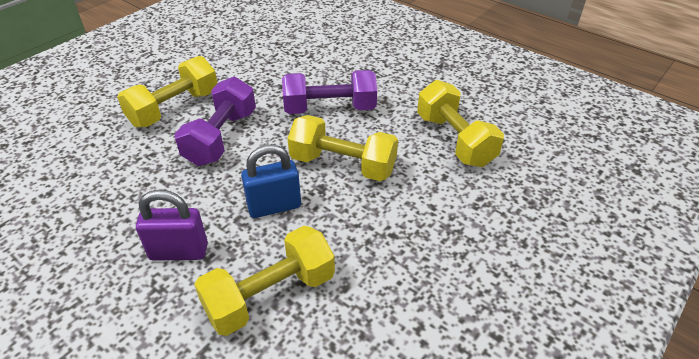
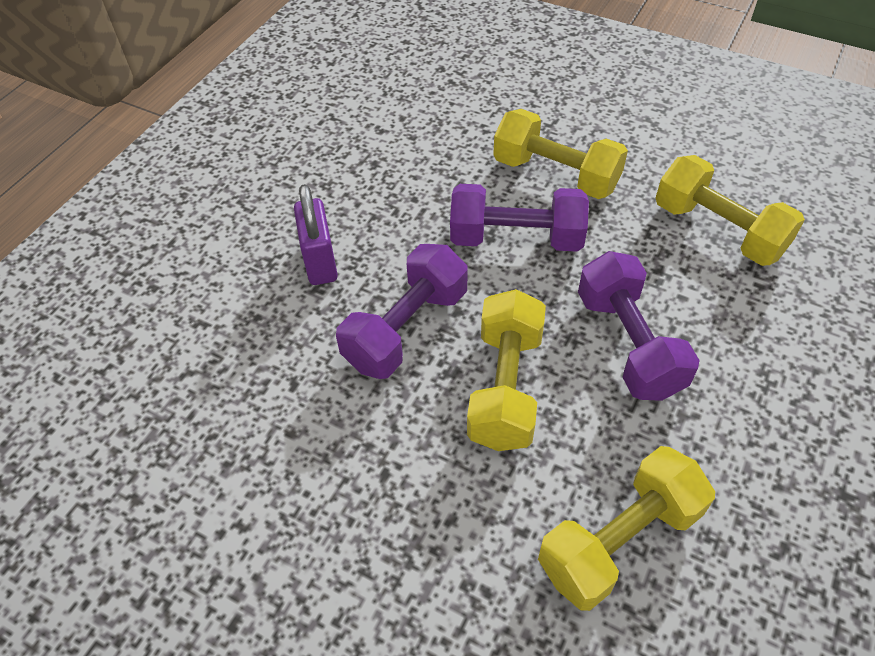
camera: 80 degrees right, 10 degrees up
(270, 295) = (272, 361): yellow dumbbell -> yellow dumbbell (718, 230)
(274, 206) = (406, 328): blue padlock -> purple dumbbell

